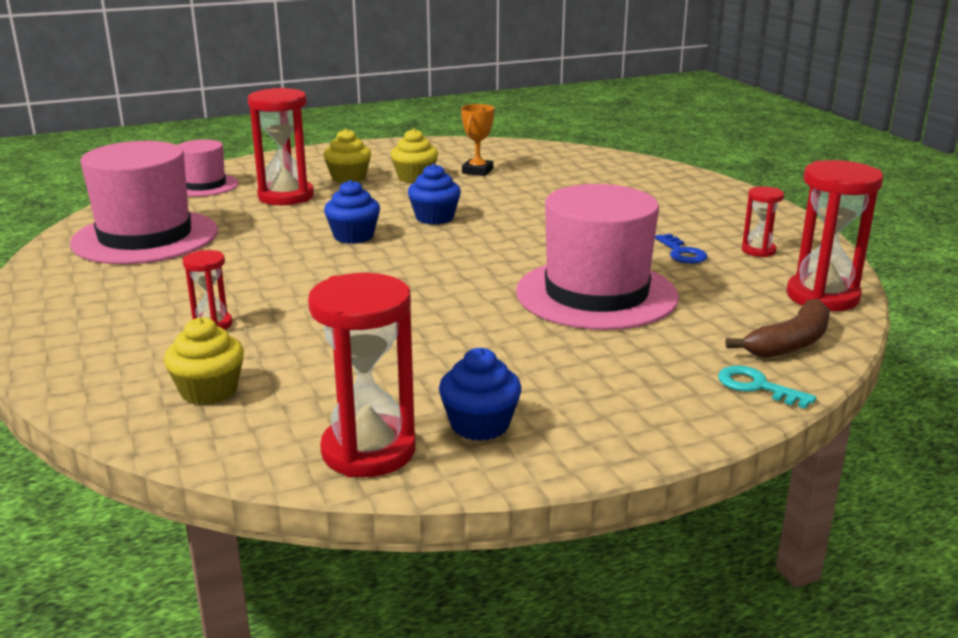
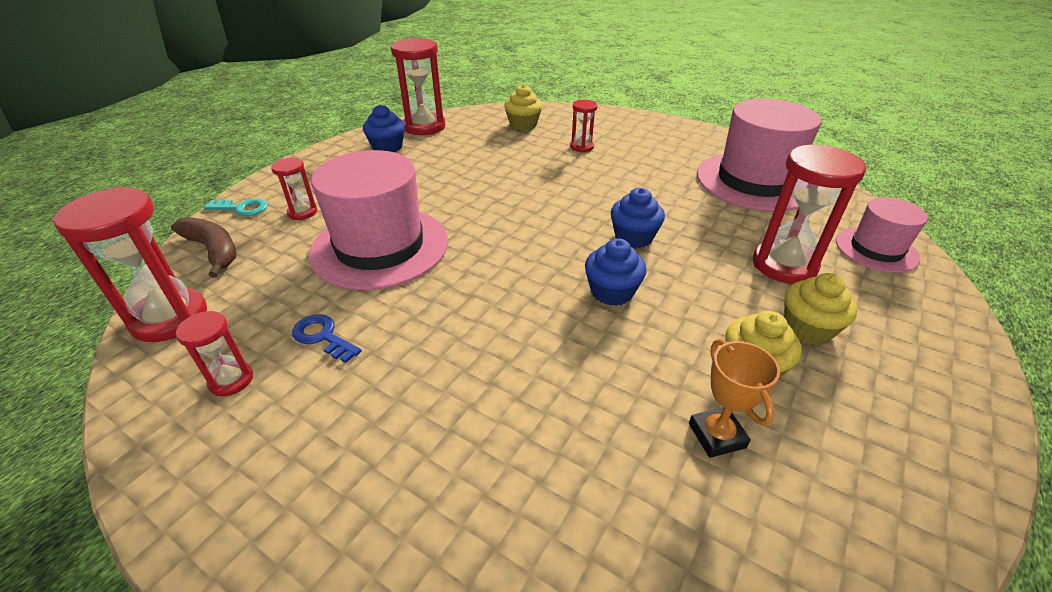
camera: 145 degrees right, 15 degrees up
(671, 355) = (302, 212): none -> red hourglass
(790, 343) = (213, 250): brown banana -> brown banana turned 120 degrees clockwise

